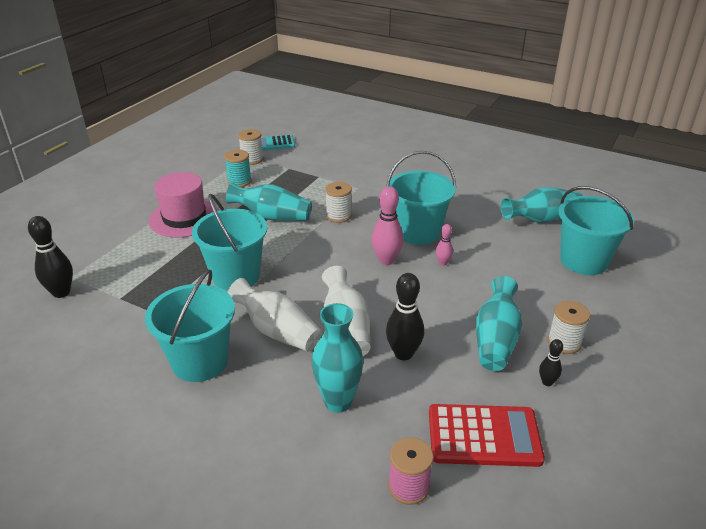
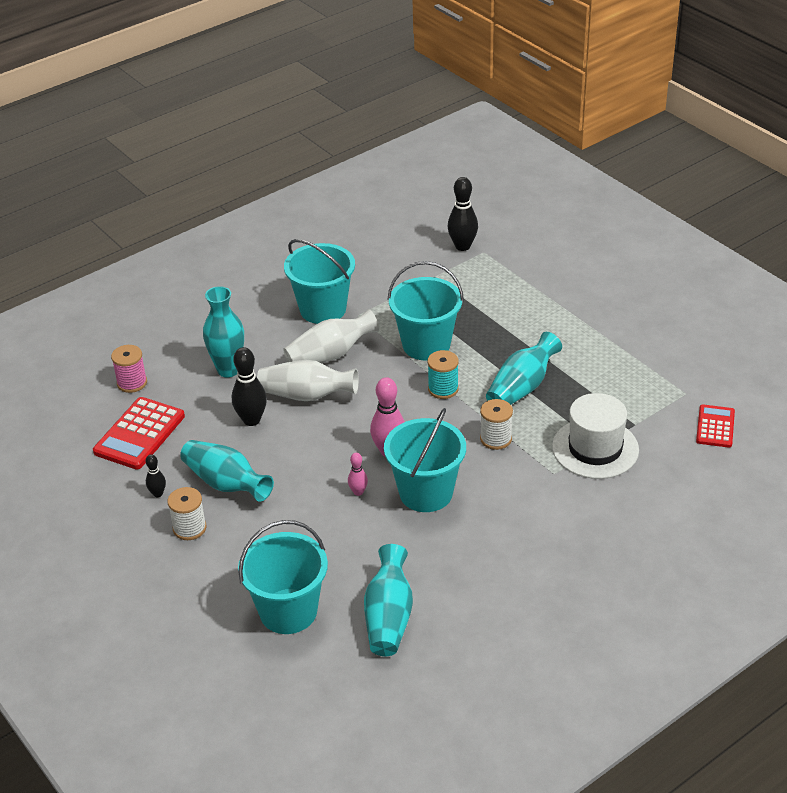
camera: 115 degrees right, 5 degrees up
(184, 218) = (553, 325): pink hat -> none
(239, 181) = (618, 377): turquoise spool -> turquoise spool (443, 389)
(252, 159) = (674, 397): white spool -> none
(275, 143) = (715, 427): turquoise calculator -> red calculator
(323, 177) = (595, 448): none -> white hat

